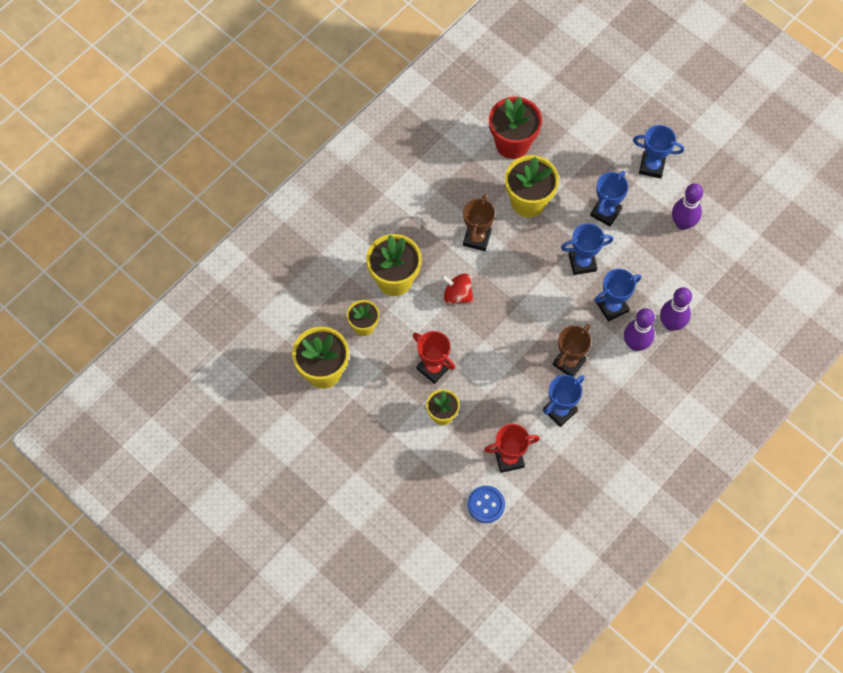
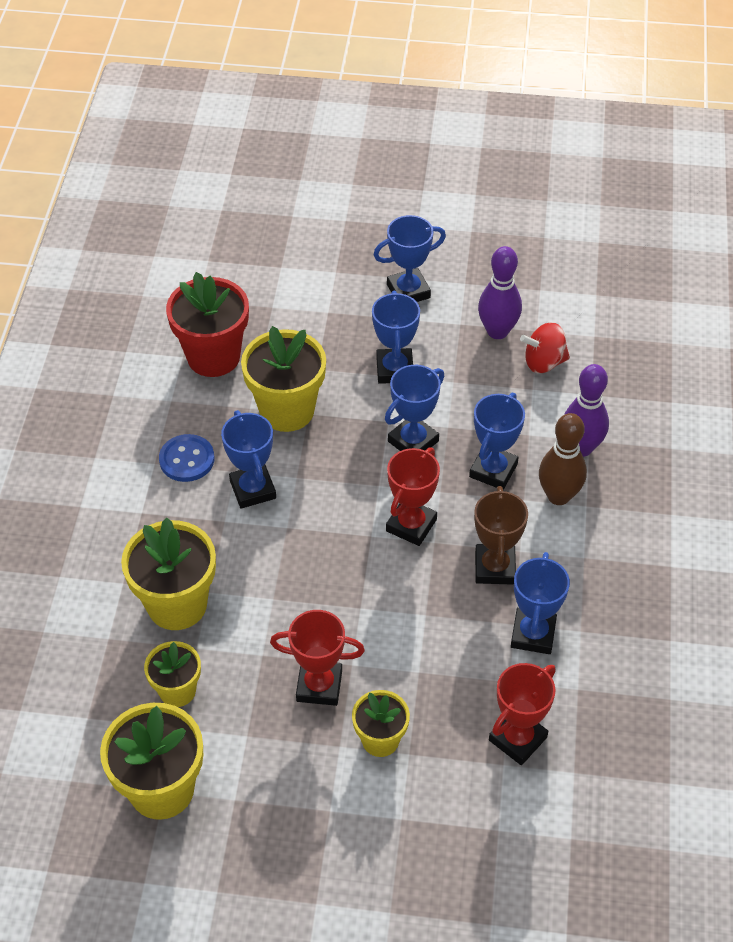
camera: 35 degrees left, 15 degrees down
(457, 295) = (280, 572): red spinning top -> red spinning top (544, 362)
(477, 238) = (253, 489): brown trophy -> blue trophy
(486, 505) = (537, 822): blue button -> blue button (187, 459)
(544, 311) = (411, 525): none -> red trophy
(635, 344) = (558, 496): purple bowling pin -> brown bowling pin

